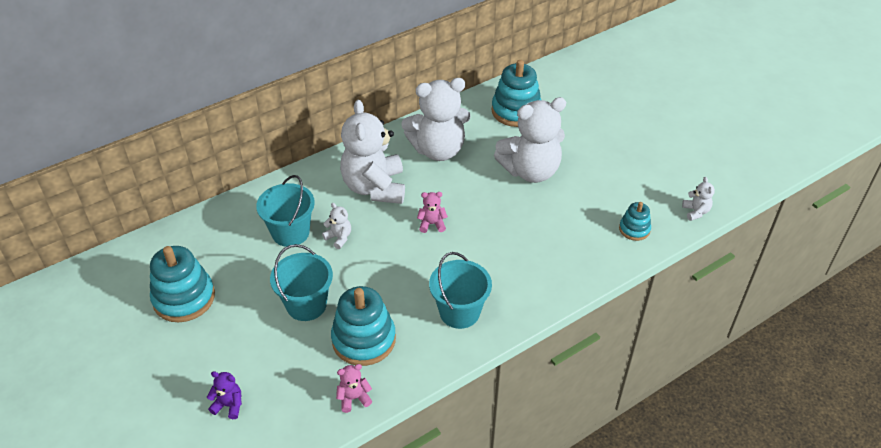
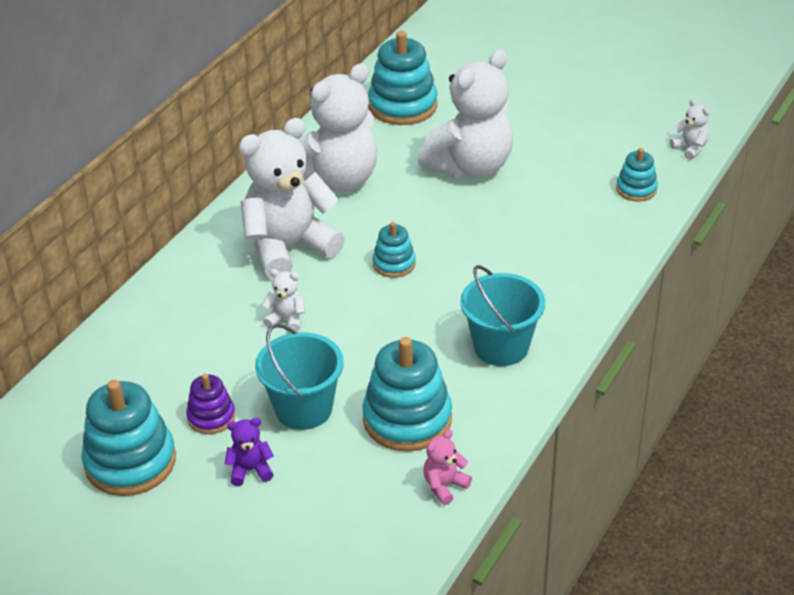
camera: 25 degrees left, 5 degrees down
(229, 405) = (291, 556): purple teddy bear -> purple teddy bear (250, 470)
(249, 287) = (211, 417): none -> purple stacking toy
(290, 233) = (217, 336): turquoise bucket -> none
(374, 187) = (289, 248): white teddy bear -> white teddy bear turned 90 degrees clockwise
(432, 224) = (394, 264): pink teddy bear -> turquoise stacking toy

